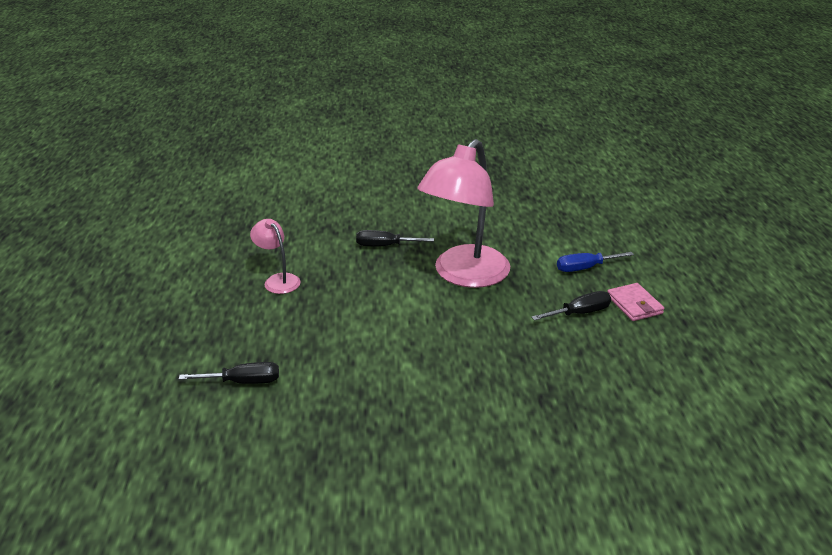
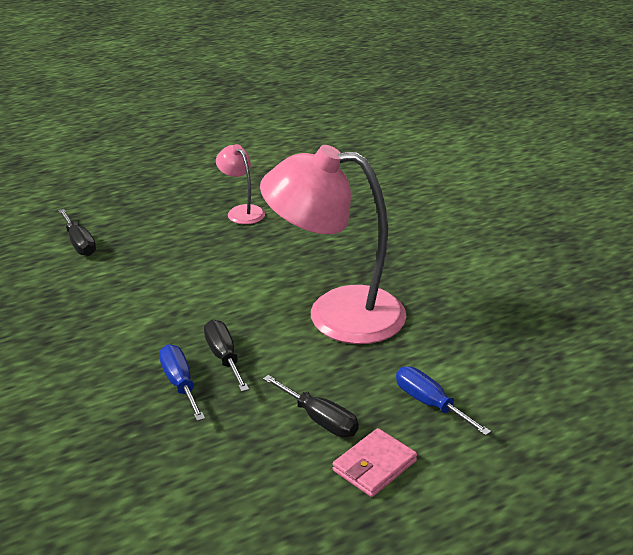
camera: 65 degrees right, 0 degrees up
(278, 280) = (242, 211): pink lamp -> pink lamp turned 60 degrees counterclockwise
(385, 246) = (353, 249): black screwdriver -> black screwdriver (224, 357)
(505, 365) = (180, 384): none -> blue screwdriver

